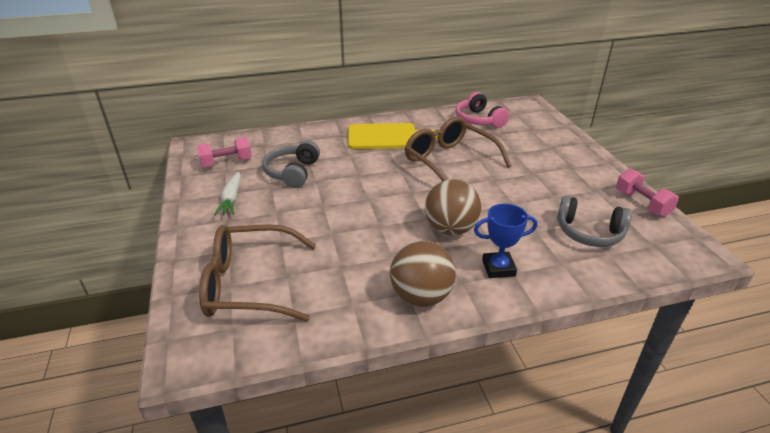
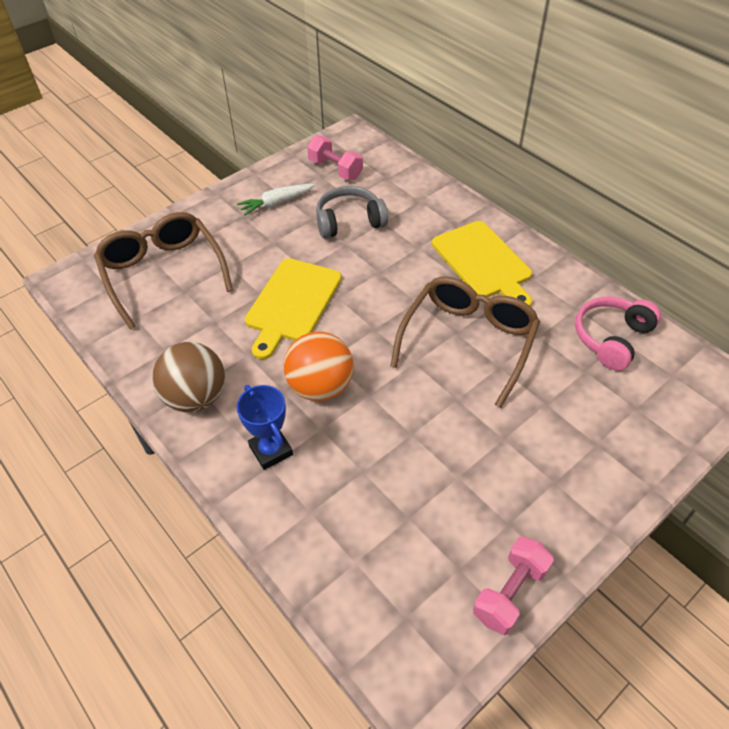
camera: 65 degrees right, 15 degrees up
(355, 220) = (292, 303): none -> yellow cutting board
(450, 229) = (320, 387): brown ball -> orange ball
(589, 233) = (391, 532): grey headphones -> none

